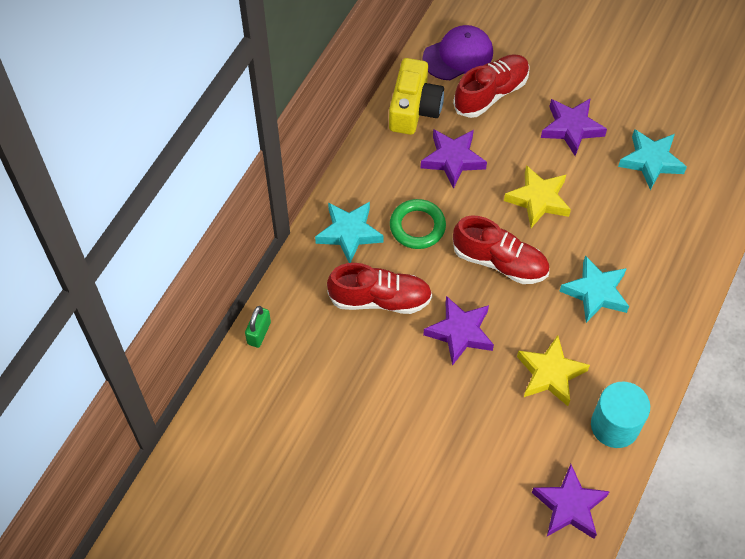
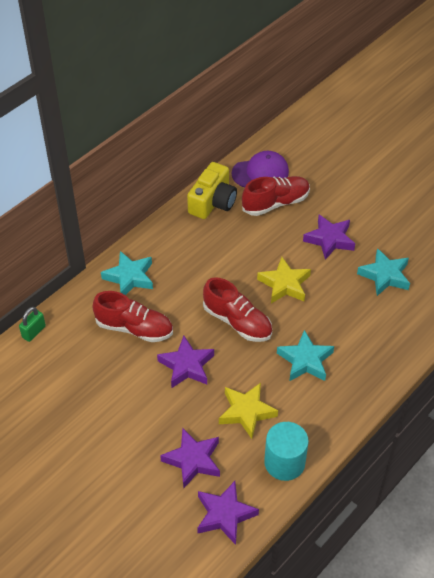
camera: 15 degrees right, 10 degrees down
(417, 226) = (183, 283): green ring -> none
(453, 159) = (228, 243): purple star -> purple star (193, 460)

